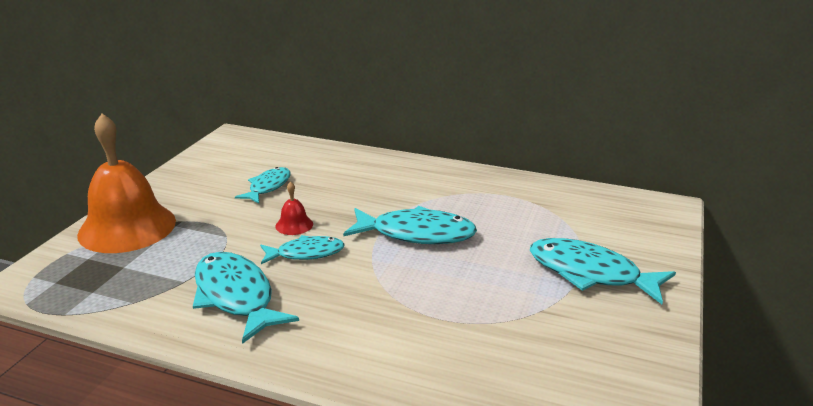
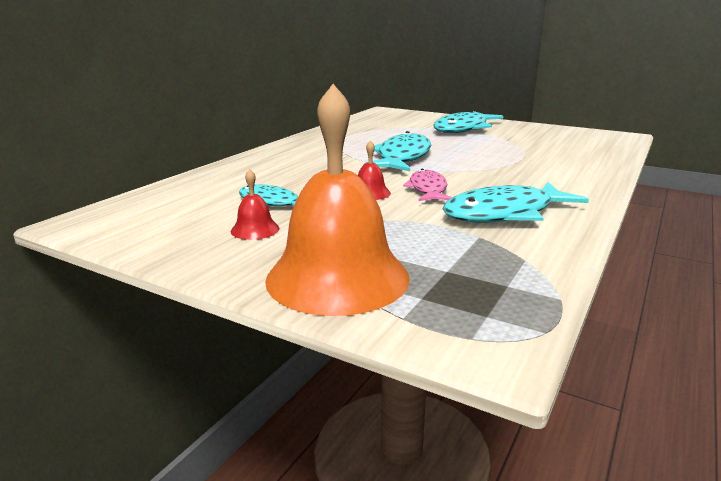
camera: 80 degrees left, 5 degrees down
(213, 189) = (255, 229): none -> red bell
(306, 253) = (428, 189): turquoise fish -> pink fish

